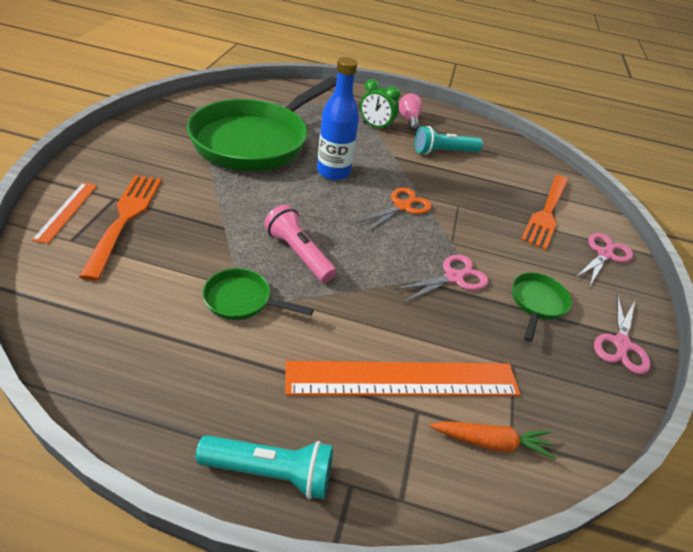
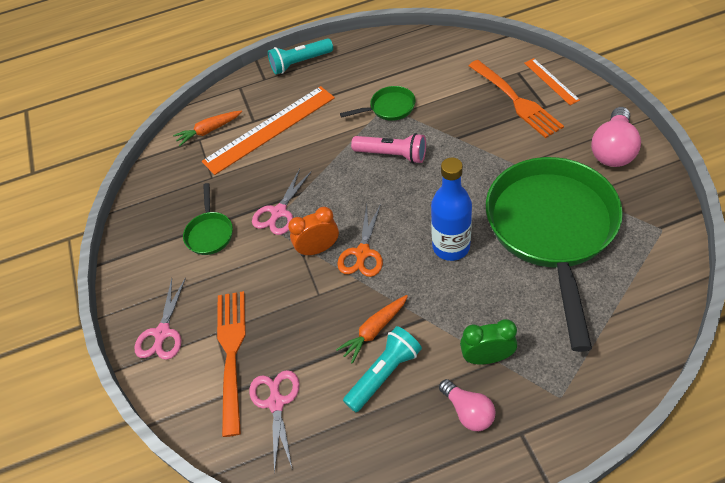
camera: 160 degrees right, 10 degrees up
(136, 145) = (613, 150): none -> pink light bulb
(432, 169) = (374, 330): none -> orange carrot
(437, 229) = (318, 249): none -> orange clock
(621, 345) = (141, 240): pink scissors -> pink scissors (276, 402)

